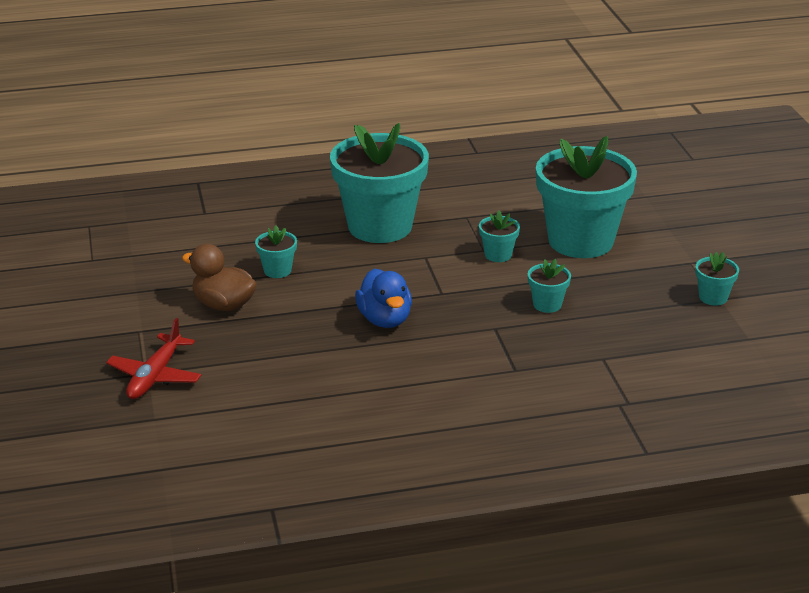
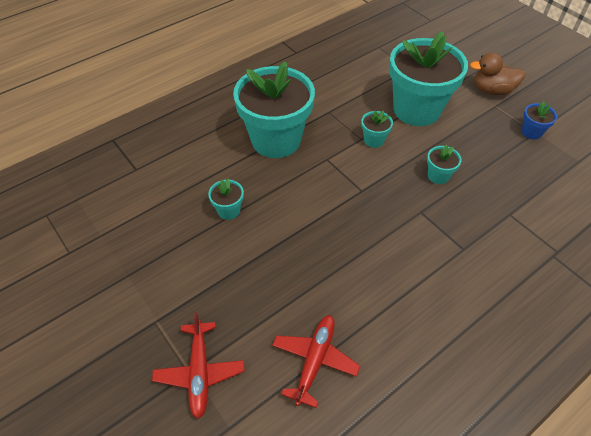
camera: 25 degrees left, 20 degrees up
(223, 305) = (209, 264): brown duck -> brown duck (492, 90)
(272, 401) = (314, 361): none -> red plane
(385, 319) = (340, 233): blue duck -> none
(713, 297) = (531, 132): turquoise flower pot -> blue flower pot

